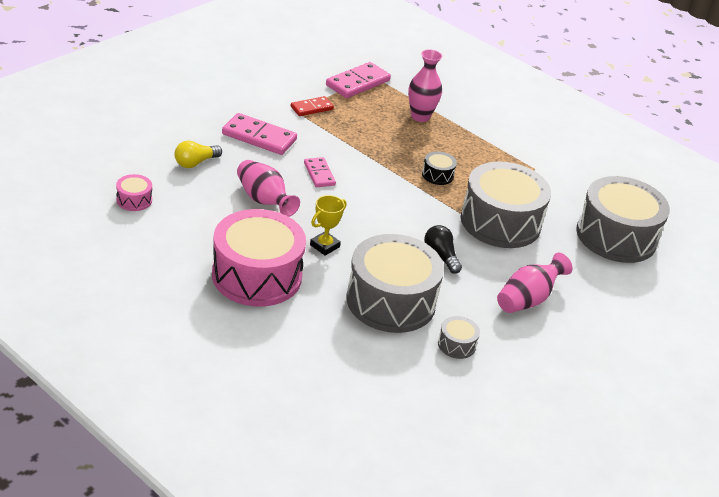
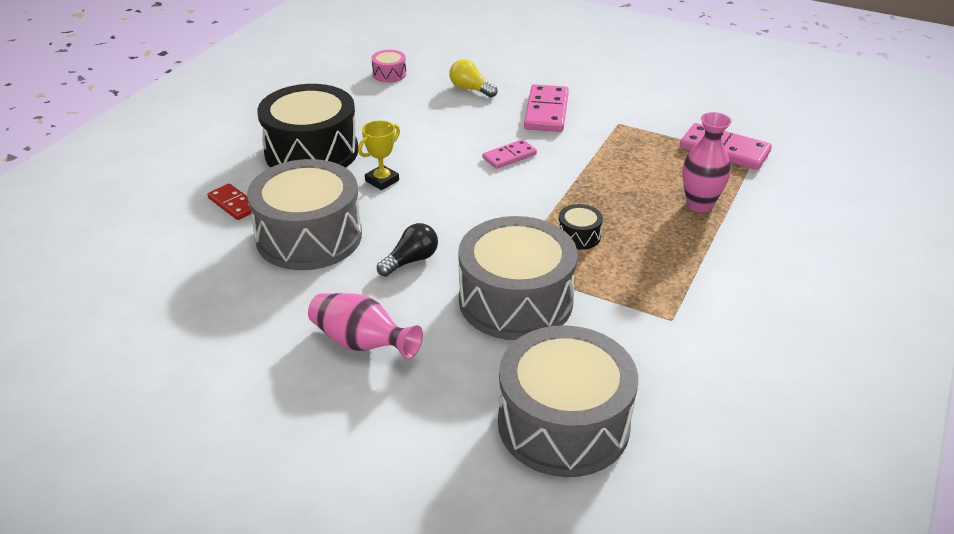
camera: 80 degrees right, 0 degrees up
(257, 276) = (311, 152): pink drum -> black drum
(264, 200) = (436, 134): pink vase -> none
(311, 108) = (635, 131): red domino -> red domino (234, 204)
(324, 246) = (382, 181): yellow trophy -> yellow trophy turned 75 degrees counterclockwise
(456, 344) = (251, 294): grey drum -> none

